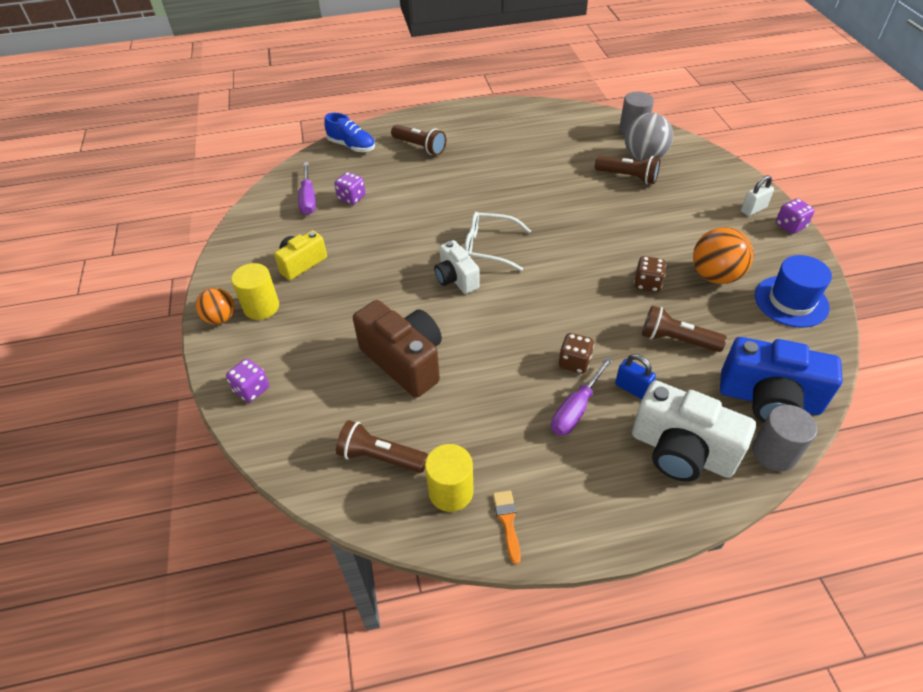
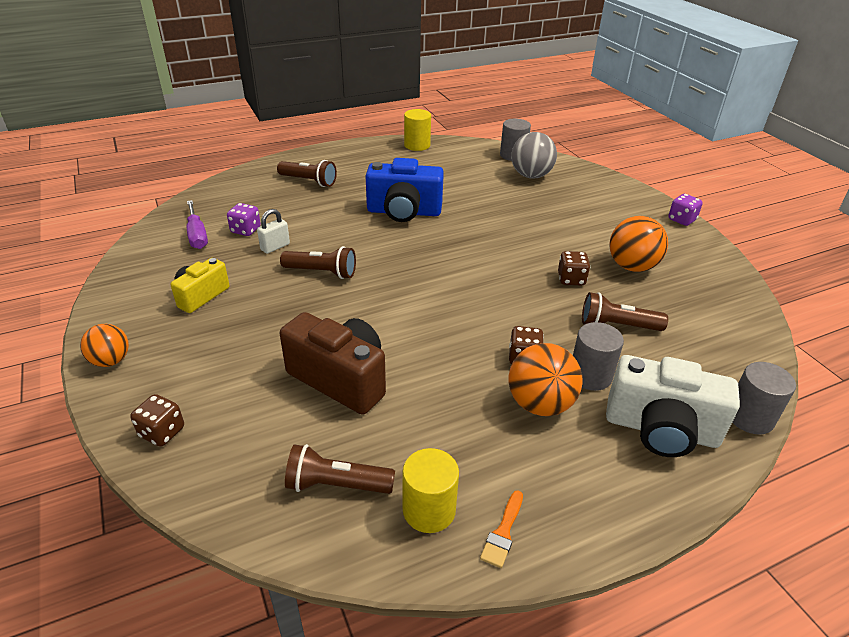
camera: 15 degrees left, 10 degrees down
(251, 389) = (162, 432): purple dice -> brown dice
(261, 307) = (160, 344): yellow cylinder -> yellow cylinder (417, 145)
(352, 146) = (236, 185): blue shoe -> none
(456, 279) = (377, 294): white camera -> none
(489, 247) = (404, 262): white glasses -> none
(507, 521) = (503, 532): orange brush -> orange brush turned 135 degrees counterclockwise
(575, 410) = (540, 404): purple screwdriver -> orange ball
(628, 177) = (521, 192): brown flashlight -> brown flashlight (322, 272)
(632, 388) = (590, 375): blue padlock -> grey cylinder
(753, 209) = (644, 209): white padlock -> white padlock (275, 247)
(768, 399) = (724, 369): blue camera -> blue camera (404, 212)
(791, 301) = (708, 281): blue hat -> none

